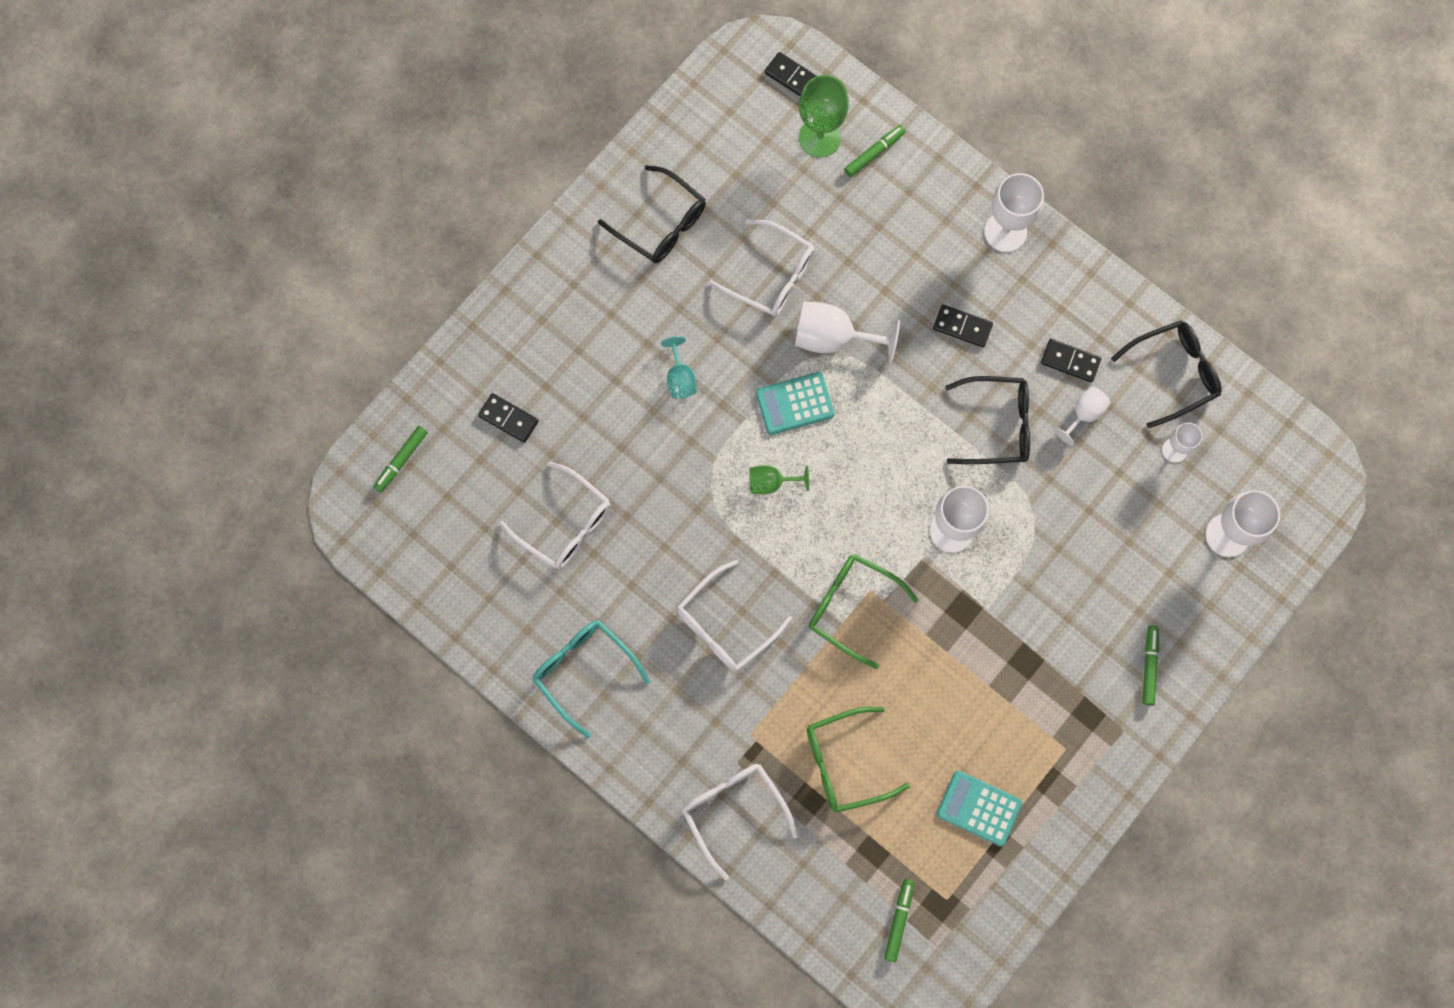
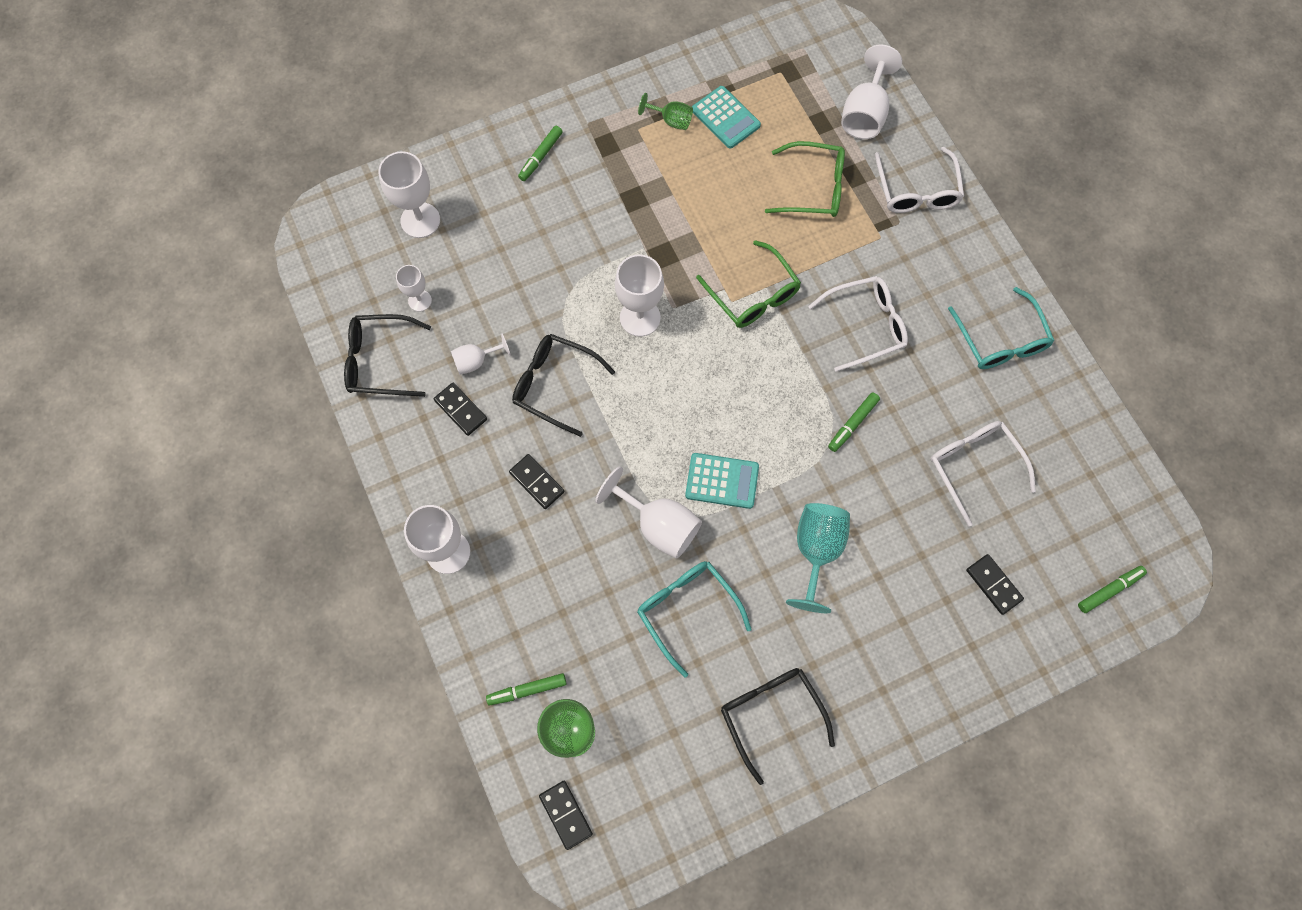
camera: 155 degrees left, 5 degrees down
(680, 378) = (816, 551): turquoise goblet -> turquoise goblet, size x1.73
(771, 275) = (687, 611): white glasses -> turquoise glasses
(771, 483) = (774, 422): green goblet -> green goblet (671, 120)
(829, 887) = (865, 113): none -> white goblet
(898, 920) = (823, 73): green marker -> green marker (852, 424)

